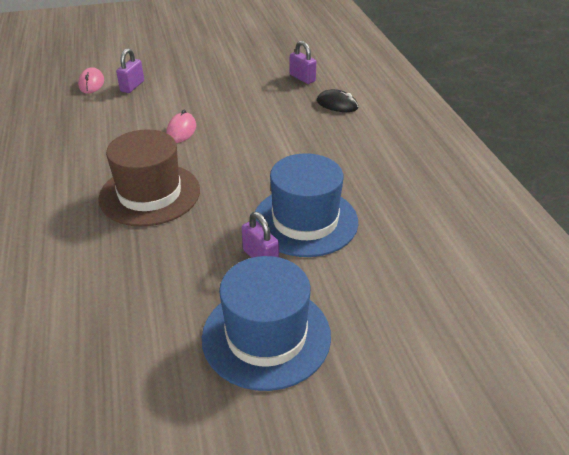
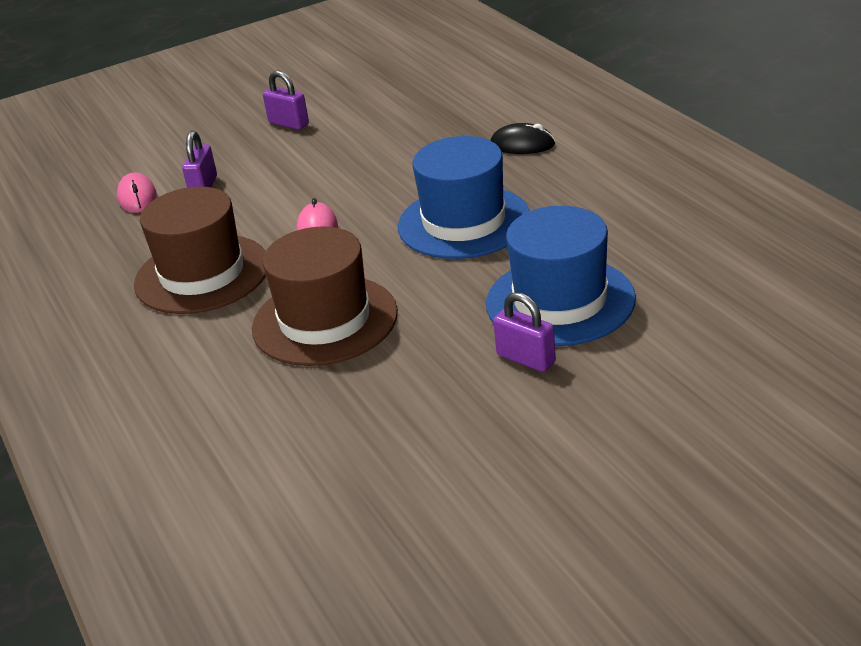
camera: 10 degrees left, 5 degrees down
(97, 142) = (202, 274): none -> brown hat
(266, 336) = (584, 442): blue hat -> blue hat (464, 222)
(302, 78) = (452, 120): purple padlock -> purple padlock (288, 123)

